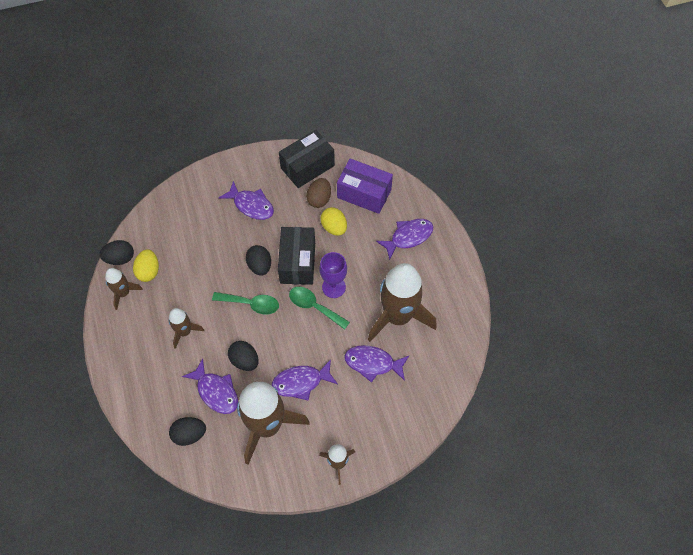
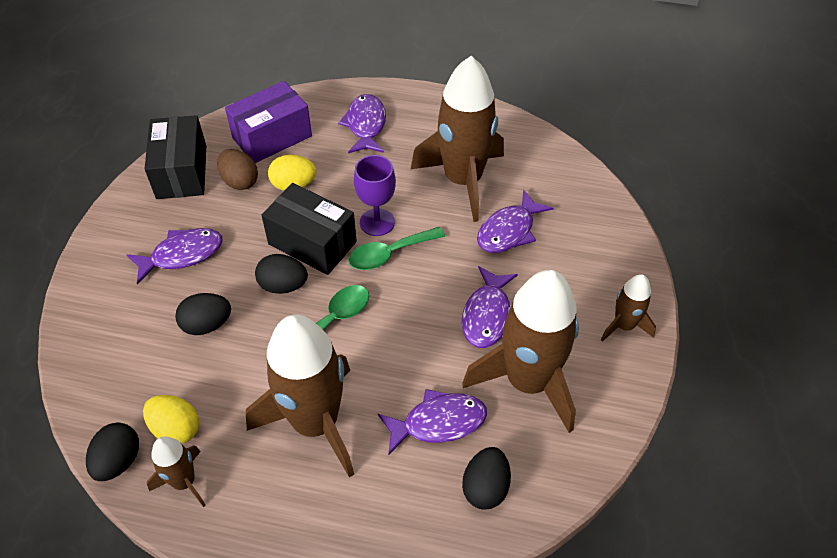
camera: 60 degrees left, 10 degrees down
(185, 332) = (315, 422): brown rocket -> brown rocket, size x2.06
(245, 360) = (414, 366): black egg -> black egg (207, 325)

